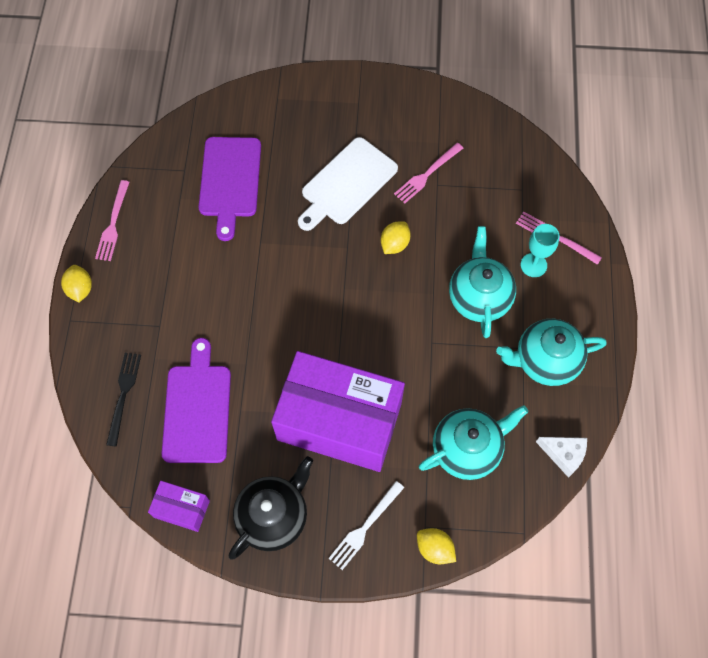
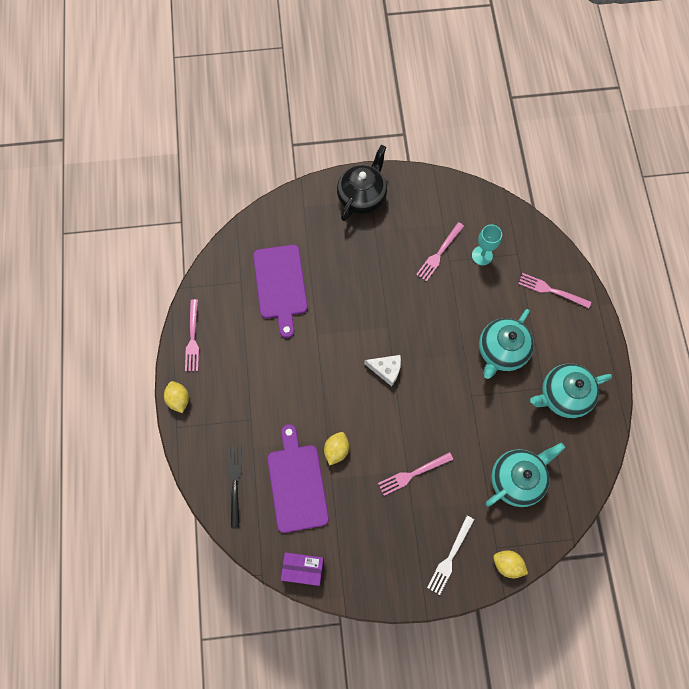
camera: 10 degrees left, 5 degrees up
(273, 516) = (377, 561): black teapot -> black teapot (362, 197)
(339, 421) = (412, 474): purple box -> pink fork
(347, 184) = (376, 272): white cutting board -> none
(394, 244) = (425, 317): yellow lemon -> yellow lemon (336, 450)
(479, 297) = (501, 351): turquoise teapot -> turquoise teapot turned 135 degrees counterclockwise
(533, 265) = (539, 317): turquoise goblet -> turquoise goblet (482, 255)
(563, 454) = (591, 470): white cheese -> white cheese (386, 370)

